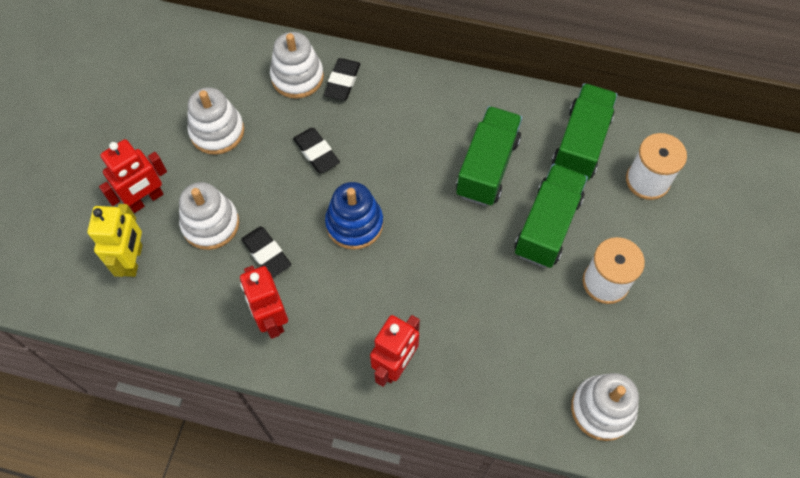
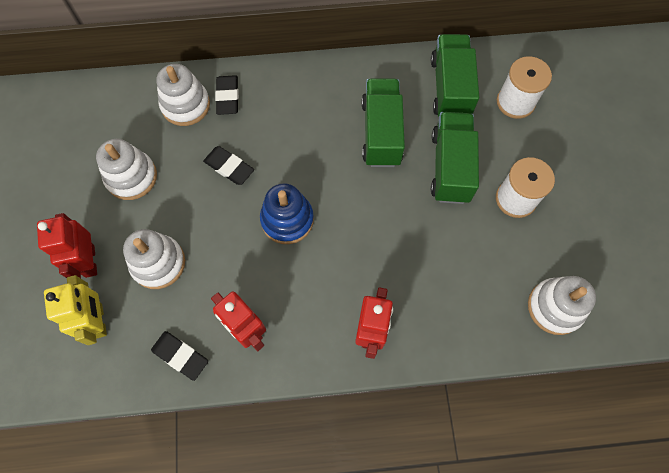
camera: 20 degrees left, 5 degrees up
(146, 200) = (89, 261): red robot -> red robot turned 135 degrees clockwise
(267, 253) = (220, 272): black eraser -> black eraser (180, 356)

